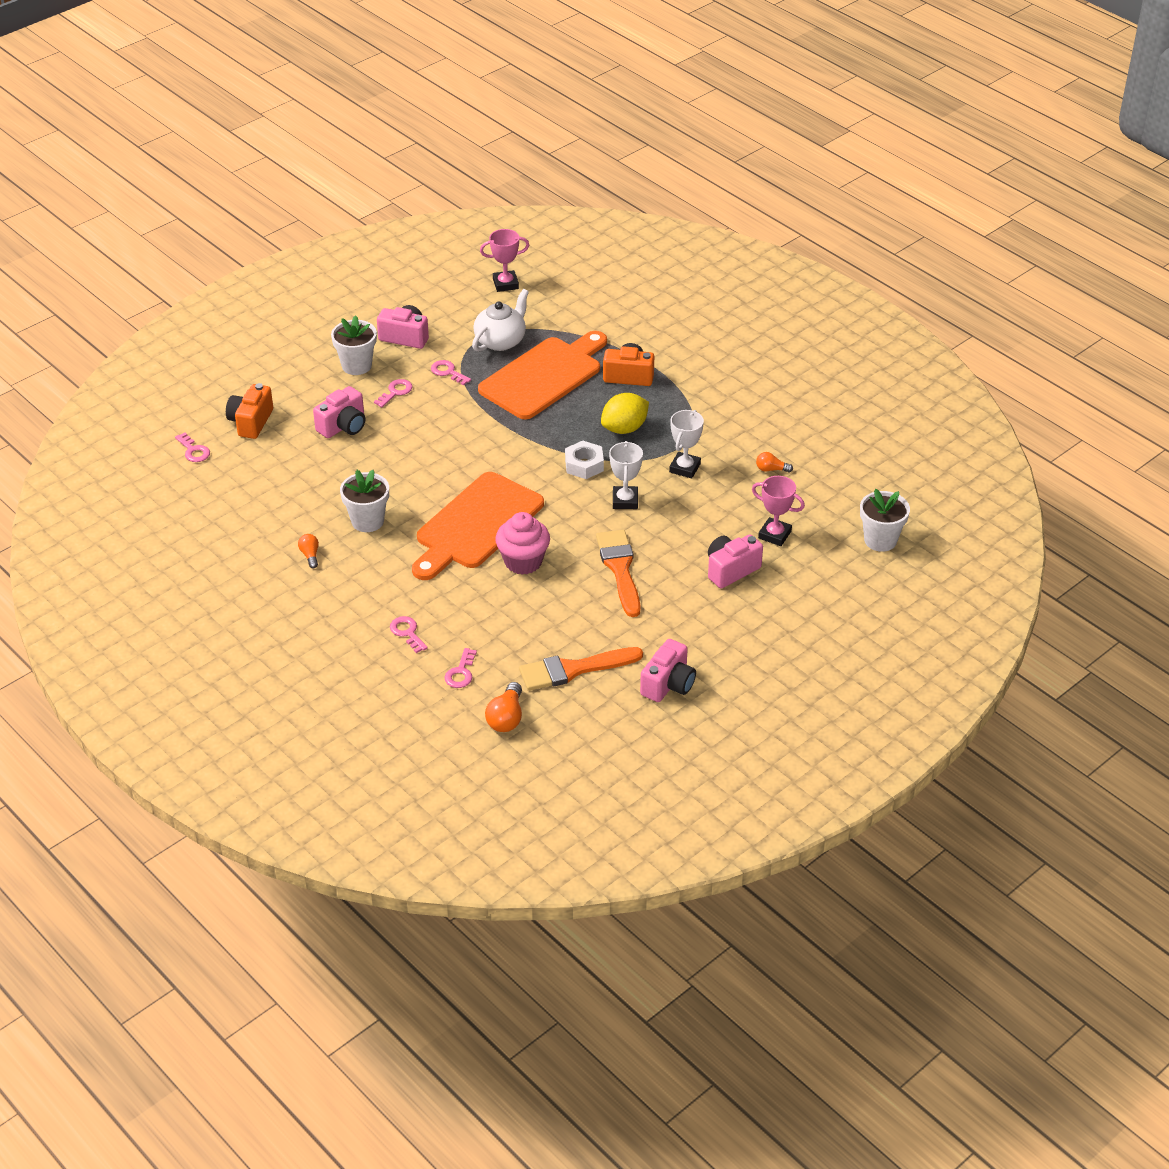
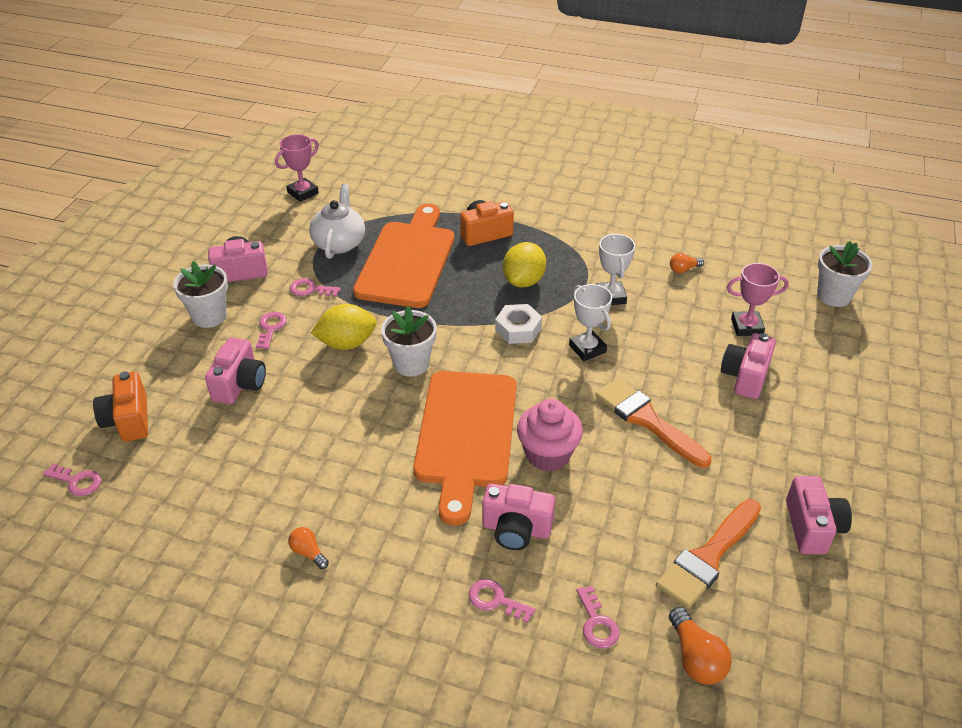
camera: 30 degrees left, 0 degrees up
(367, 521) = (345, 481): white flower pot -> white flower pot (411, 364)
(443, 425) = (347, 343): none -> yellow lemon
(457, 598) = (516, 529): none -> pink camera

